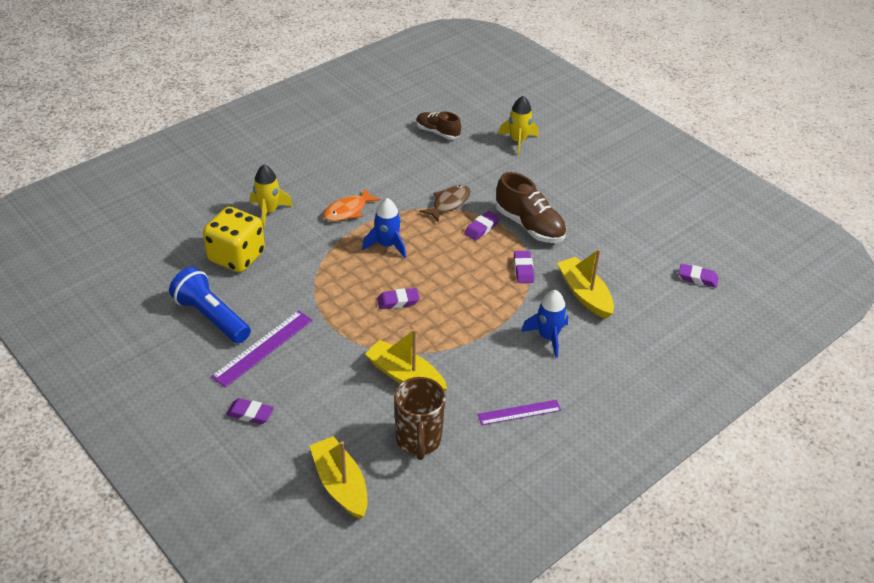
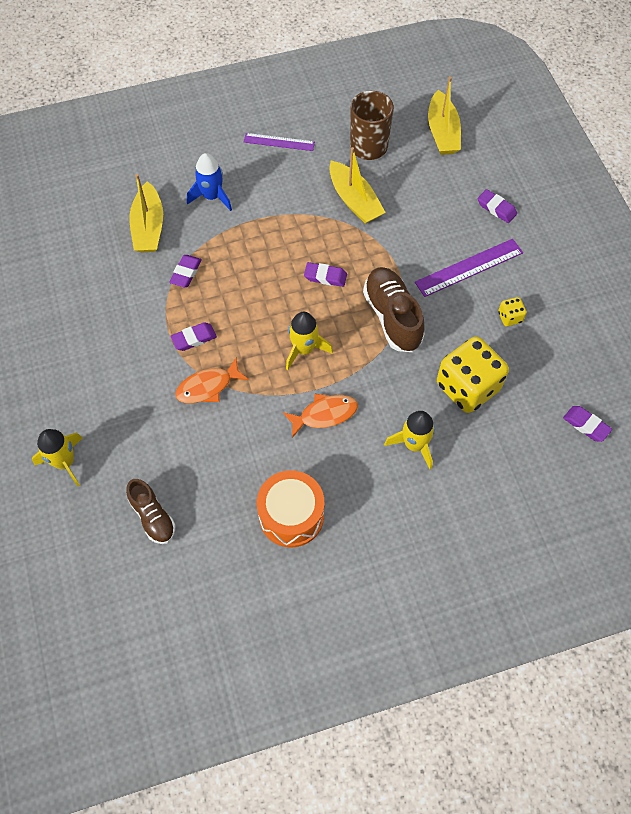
camera: 155 degrees left, 20 degrees up
(211, 317) = (510, 317): blue flashlight -> yellow dice
(343, 155) = (291, 515): none -> orange drum
(387, 245) = (304, 349): blue rocket -> yellow rocket
(449, 203) = (208, 387): brown fish -> orange fish
(529, 225) = (143, 325): brown shoe -> brown shoe (392, 317)
(697, 278) = (33, 209): purple eraser -> purple eraser (586, 425)

